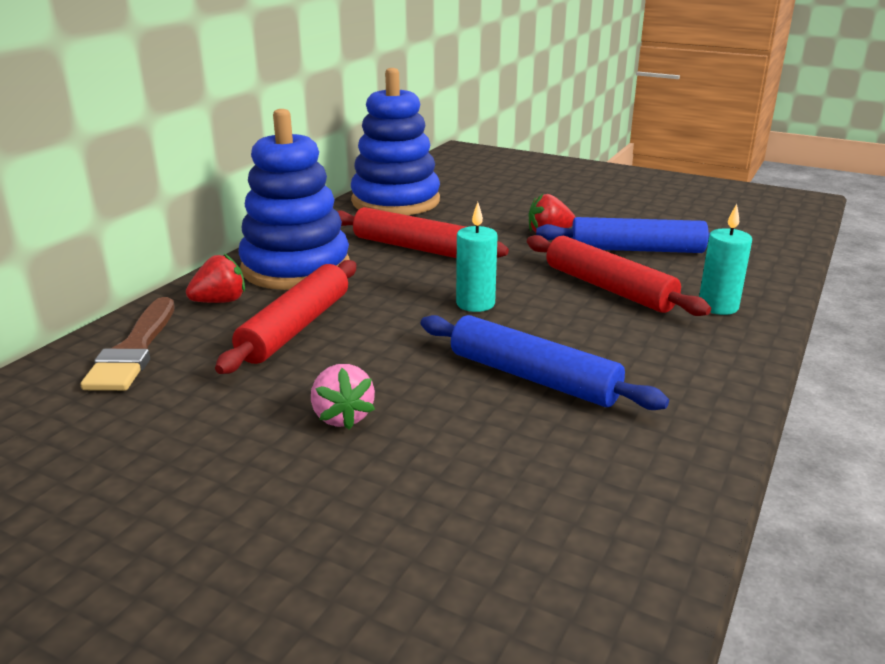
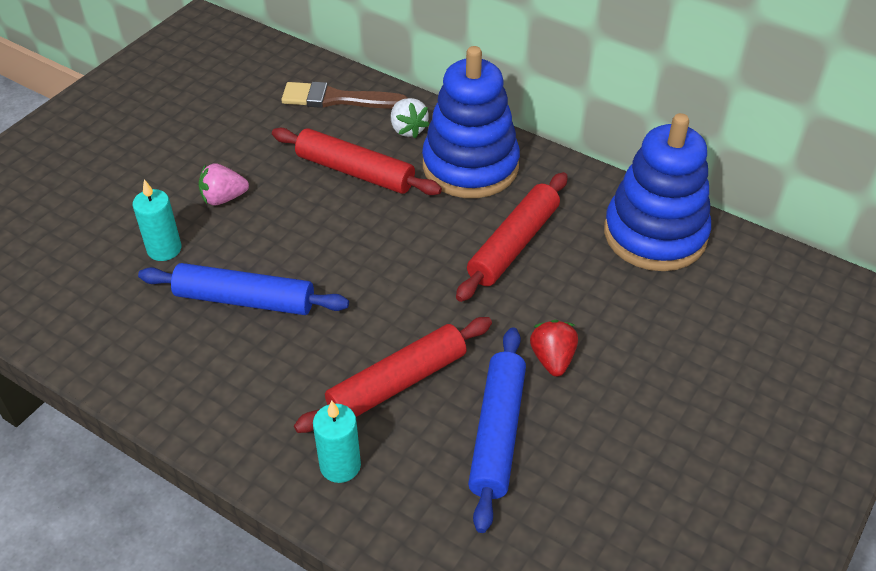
camera: 95 degrees right, 20 degrees up
(220, 301) = (408, 129): red strawberry -> white strawberry
(475, 304) = (378, 278): turquoise candle -> turquoise candle (164, 249)
(533, 377) = (245, 300): blue rolling pin -> blue rolling pin turned 60 degrees clockwise

